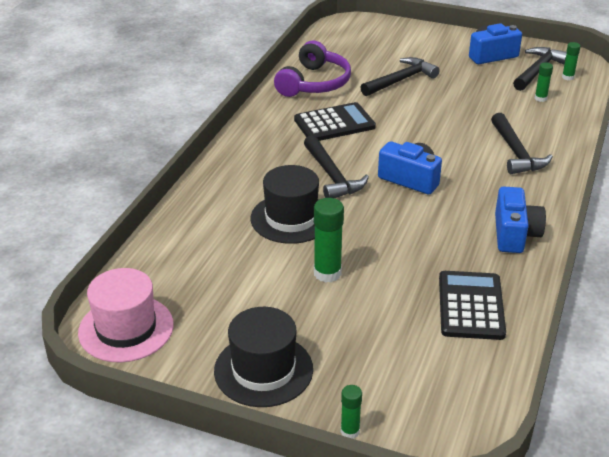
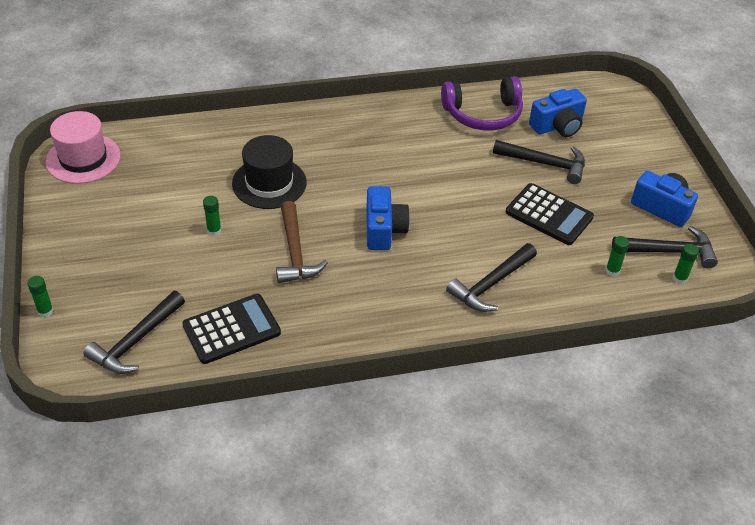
camera: 55 degrees right, 10 degrees up
(263, 370) = (82, 242): black hat -> none
(327, 273) = (214, 231): green glue stick -> green glue stick, size x0.57
(332, 176) = (347, 182): black hammer -> black hammer (136, 341)
(334, 123) = (428, 152): black calculator -> black calculator (549, 215)
(398, 235) = (295, 252): none -> brown hammer
(514, 234) = (354, 325): blue camera -> blue camera (557, 126)

